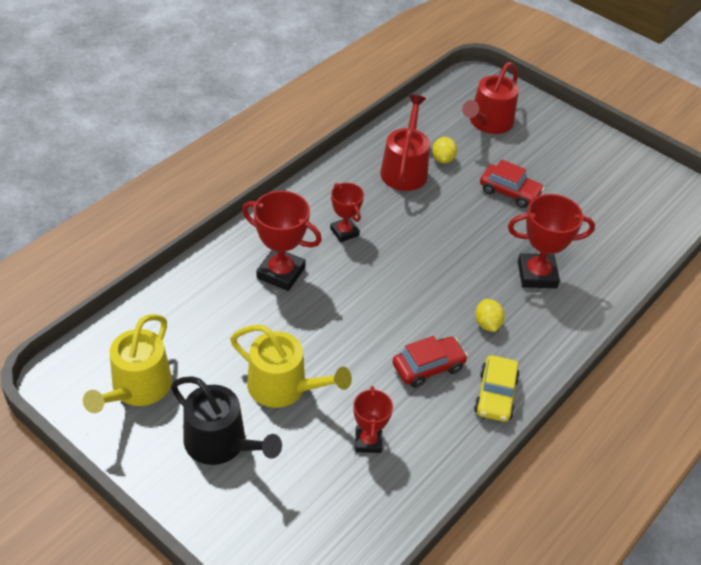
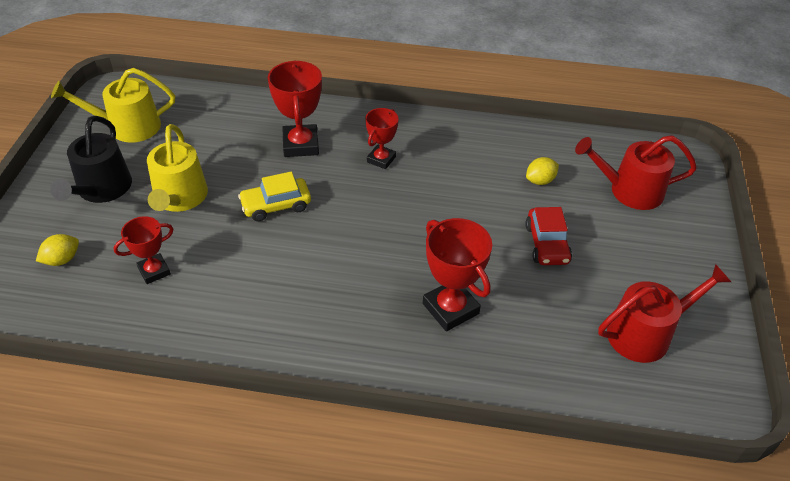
camera: 60 degrees right, 0 degrees up
(405, 169) = (498, 163): red watering can -> red watering can (645, 333)
(428, 367) = (265, 276): red car -> none
(487, 324) = (351, 296): yellow lemon -> yellow lemon (62, 260)
(495, 395) = (265, 337): yellow car -> yellow car (276, 205)

